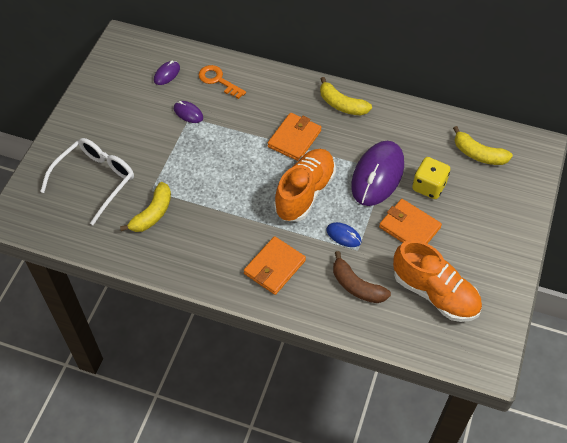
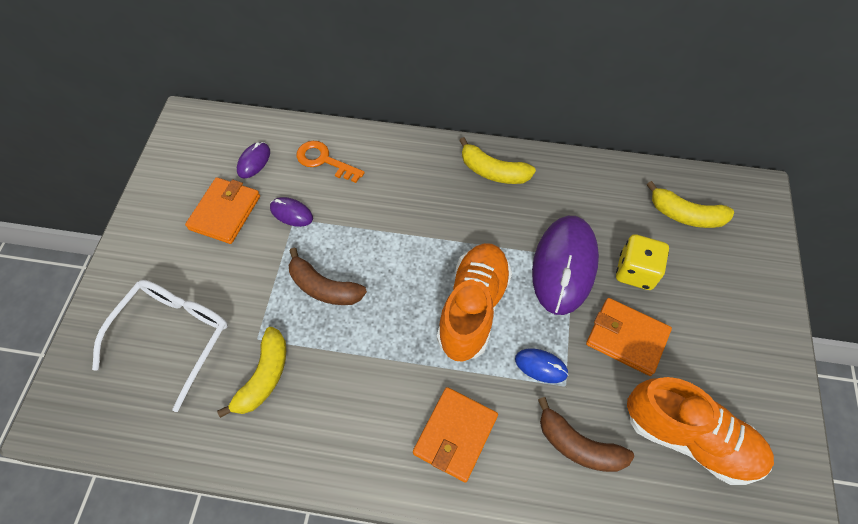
camera: 10 degrees left, 5 degrees up
(202, 165) = (324, 287): none -> brown banana
(294, 139) = (442, 229): orange wallet -> orange wallet (225, 212)

